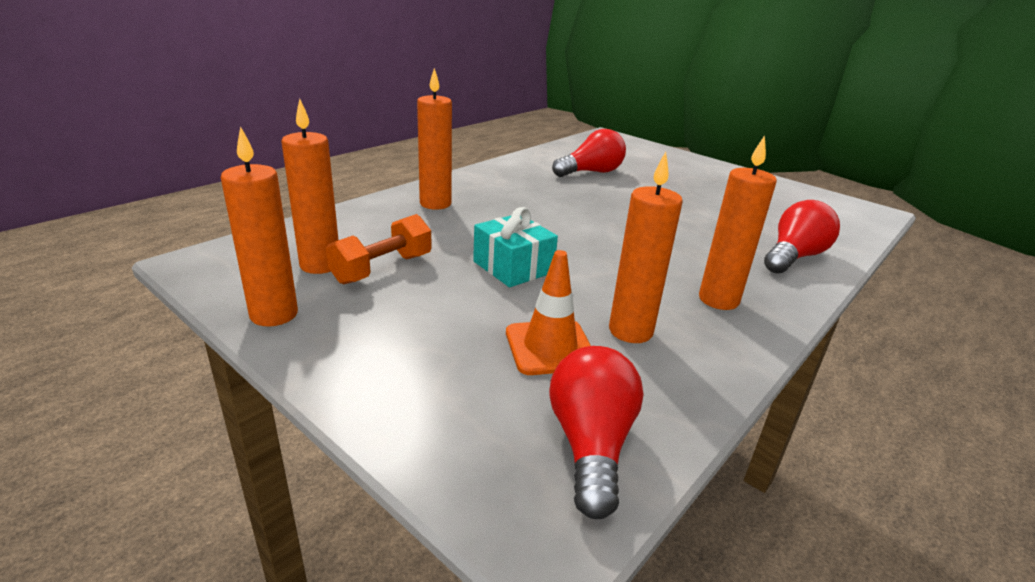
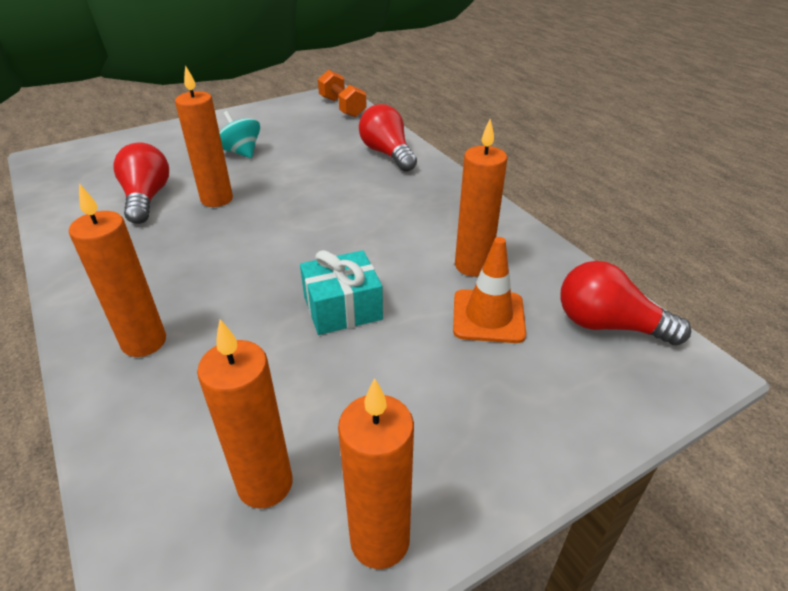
camera: 70 degrees left, 10 degrees up
(382, 269) = (303, 417): orange dumbbell -> orange dumbbell (342, 107)
(697, 190) = (241, 152): none -> turquoise spinning top
(718, 300) = (439, 209): orange candle -> orange candle (217, 199)

